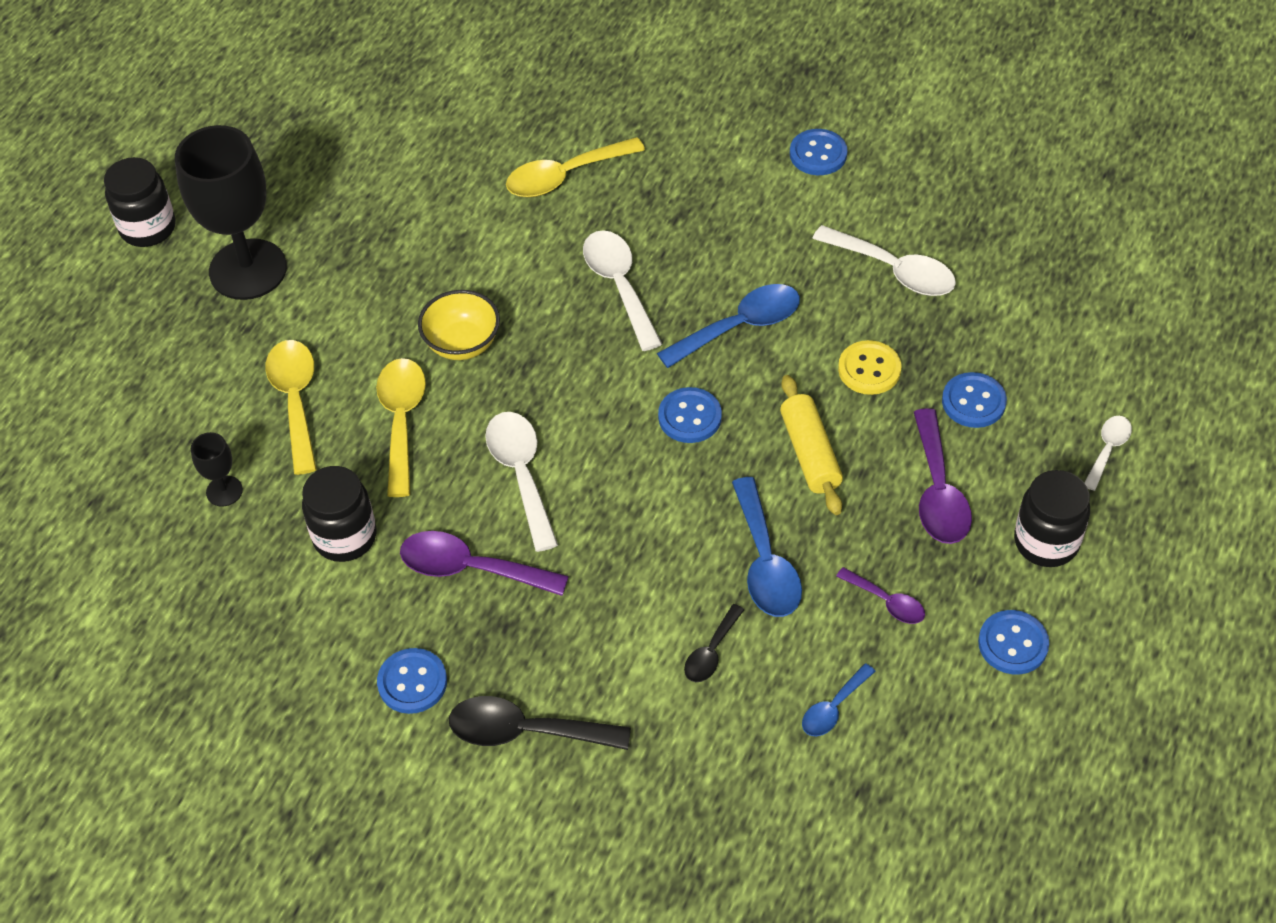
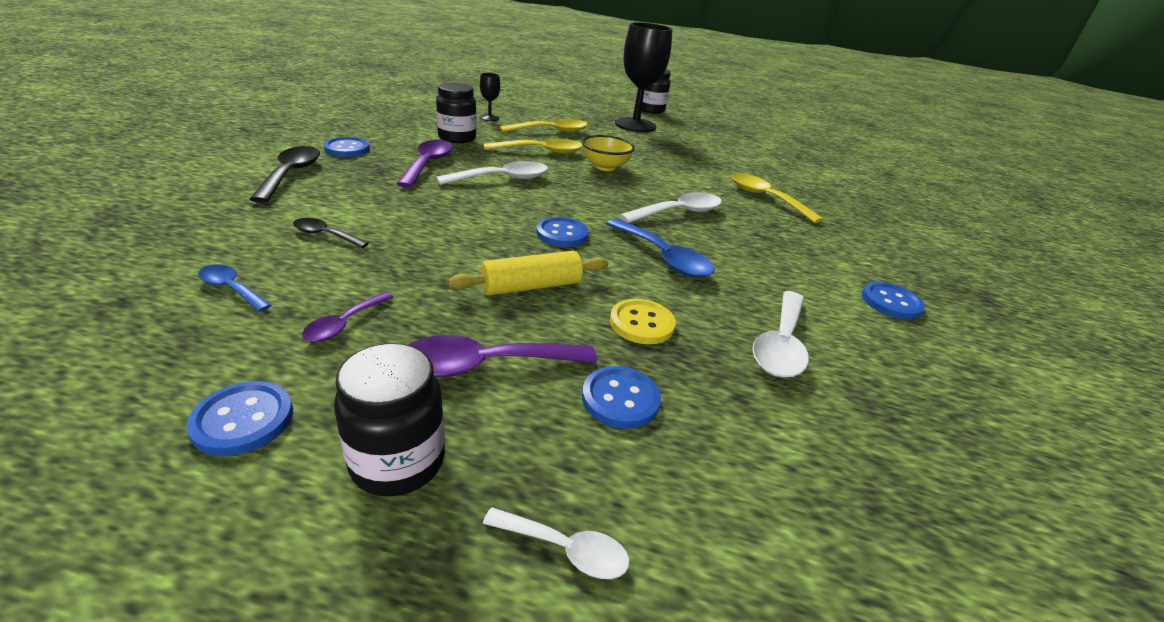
camera: 75 degrees right, 20 degrees down
(765, 562) = (410, 260): blue spoon -> none

